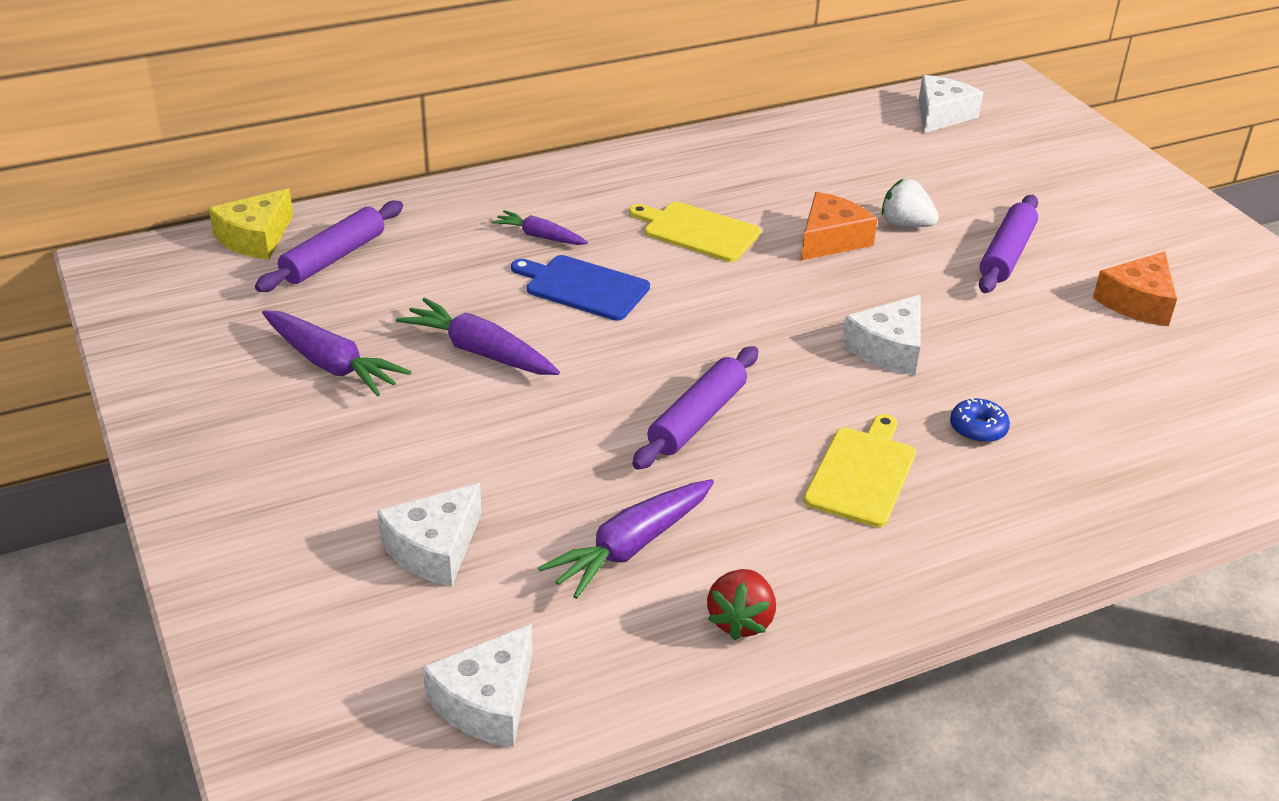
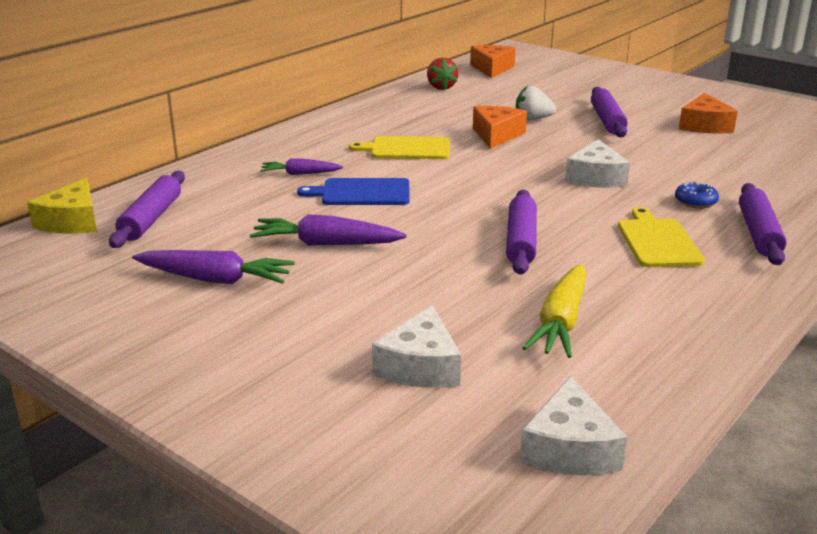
camera: 25 degrees left, 10 degrees down
(630, 547) = (561, 322): purple carrot -> yellow carrot
(740, 621) = (682, 340): red strawberry -> red strawberry (441, 87)
(941, 115) = (492, 69): white cheese -> orange cheese
(1007, 505) = (759, 233): none -> purple rolling pin

